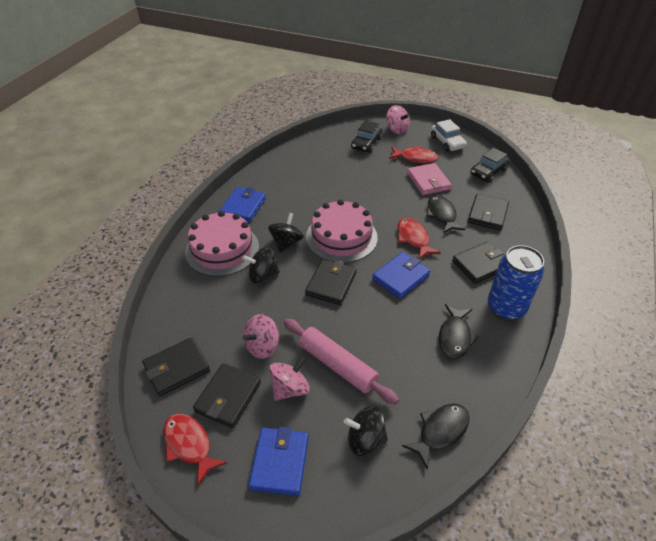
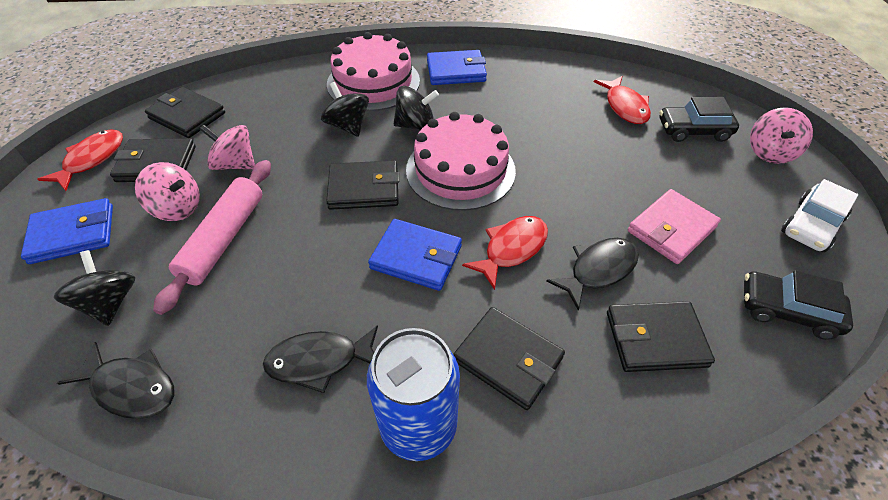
camera: 65 degrees right, 5 degrees up
(415, 158) = (718, 196): red fish -> red fish (625, 106)

